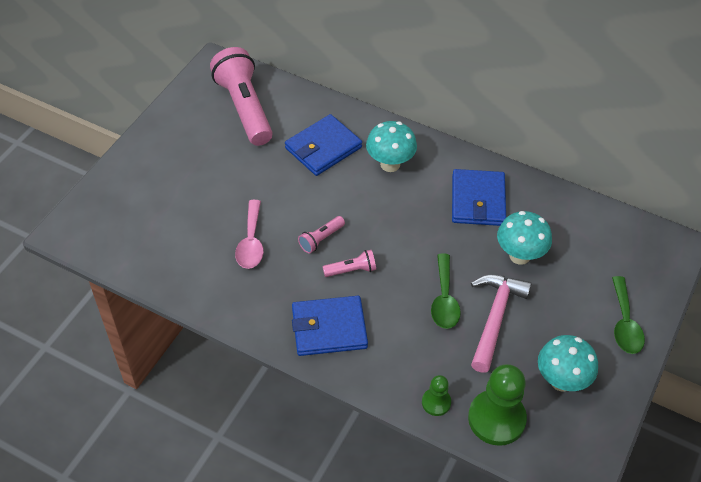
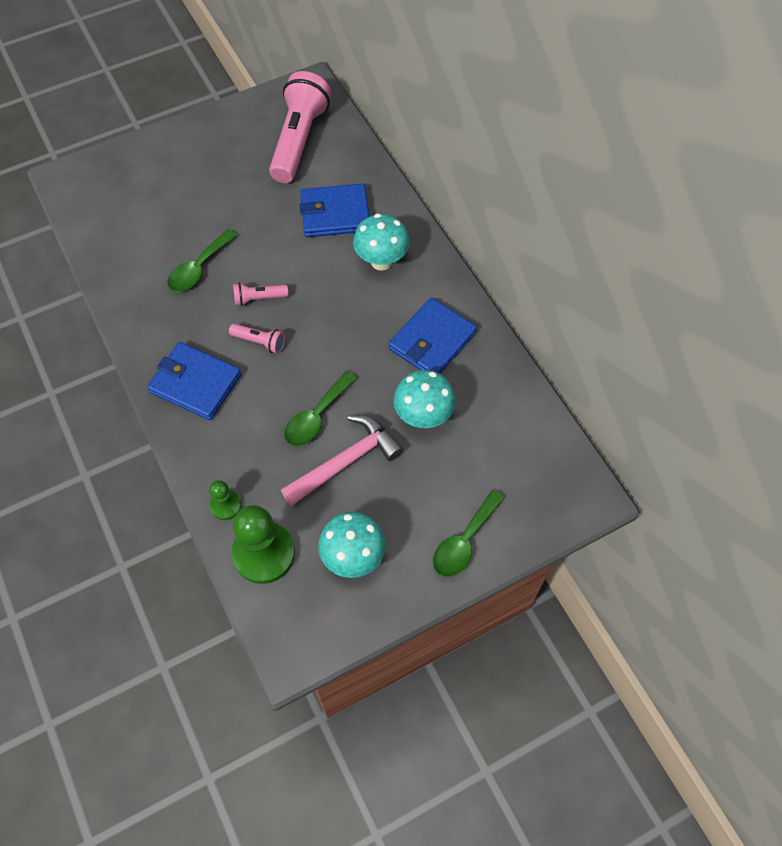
camera: 35 degrees right, 10 degrees up
(251, 242) = (198, 268): pink spoon -> green spoon

